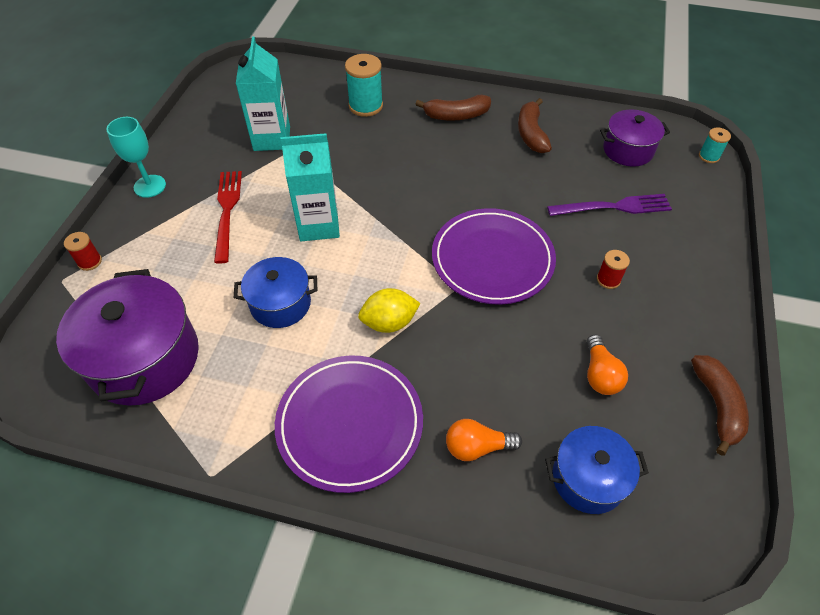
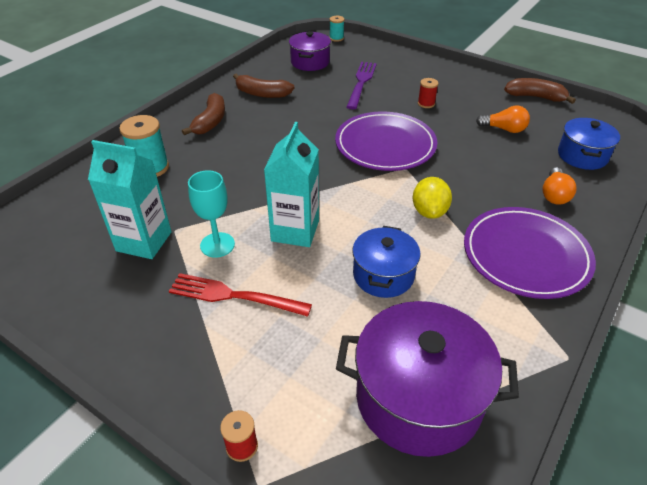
camera: 70 degrees left, 10 degrees down
(150, 186) = (142, 365): turquoise goblet -> turquoise goblet (217, 245)

